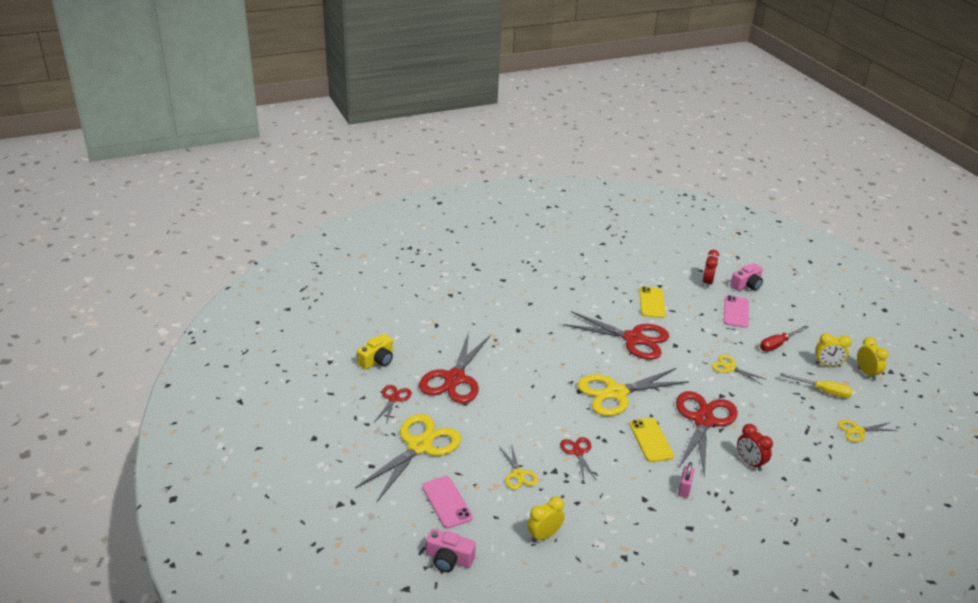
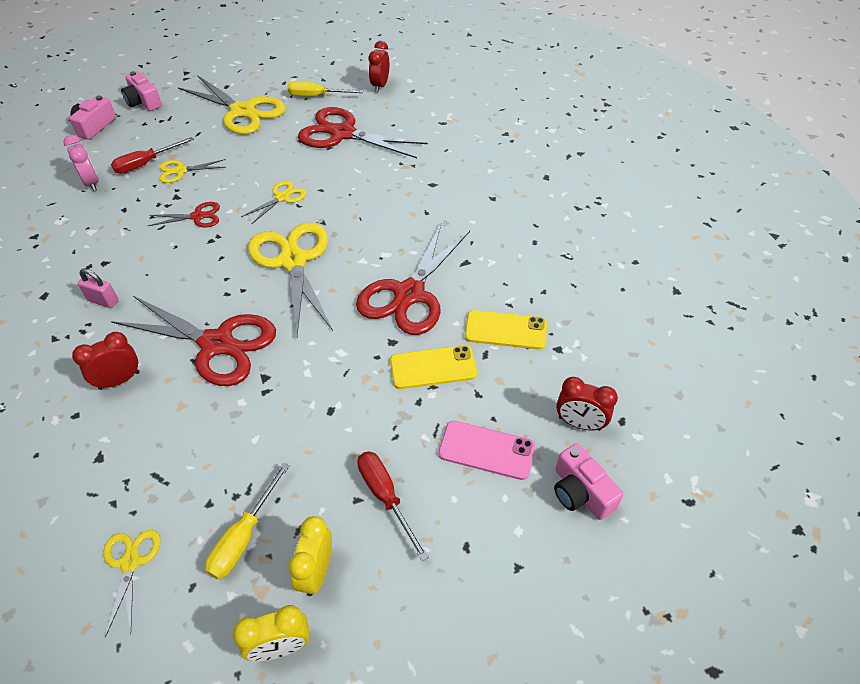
camera: 95 degrees right, 15 degrees up
(377, 360) = (380, 86): yellow camera -> red clock
(393, 399) = (316, 96): red scissors -> yellow screwdriver
(401, 527) = (144, 102): none -> pink camera
(446, 502) = (162, 126): pink phone -> none
(510, 501) = (146, 164): none -> red screwdriver
(544, 535) = (91, 183): yellow clock -> pink clock
(651, 440) = (197, 282): yellow phone -> yellow phone (433, 367)
(730, 368) = (328, 403): yellow scissors -> yellow scissors (282, 197)

